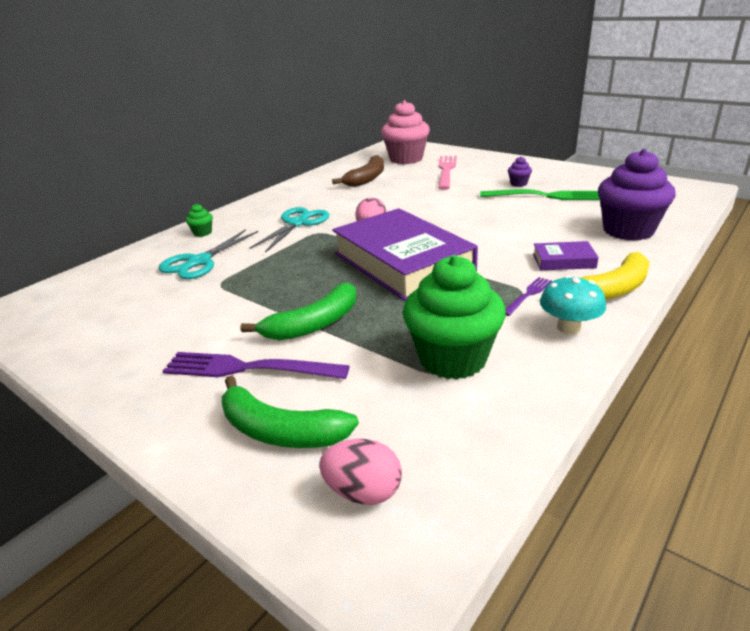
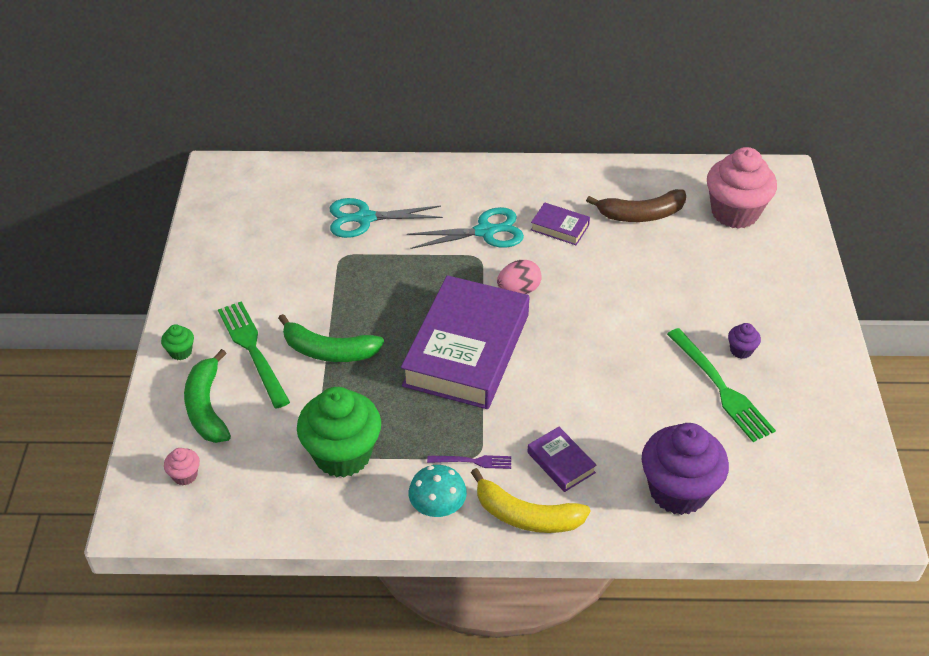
camera: 50 degrees right, 15 degrees up
(202, 233) = (414, 181): green cupcake -> green cupcake (180, 352)
(247, 368) = (252, 349): purple fork -> green fork
(337, 201) = (560, 227): none -> purple book
(363, 491) = (185, 475): pink egg -> pink cupcake
(446, 170) = (728, 267): pink fork -> none

